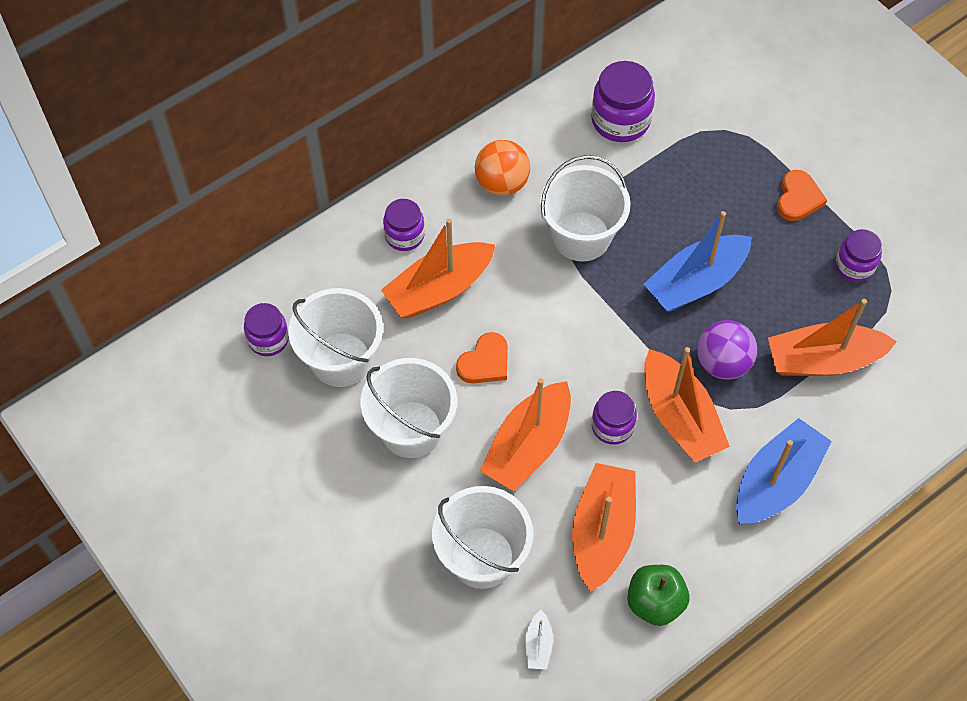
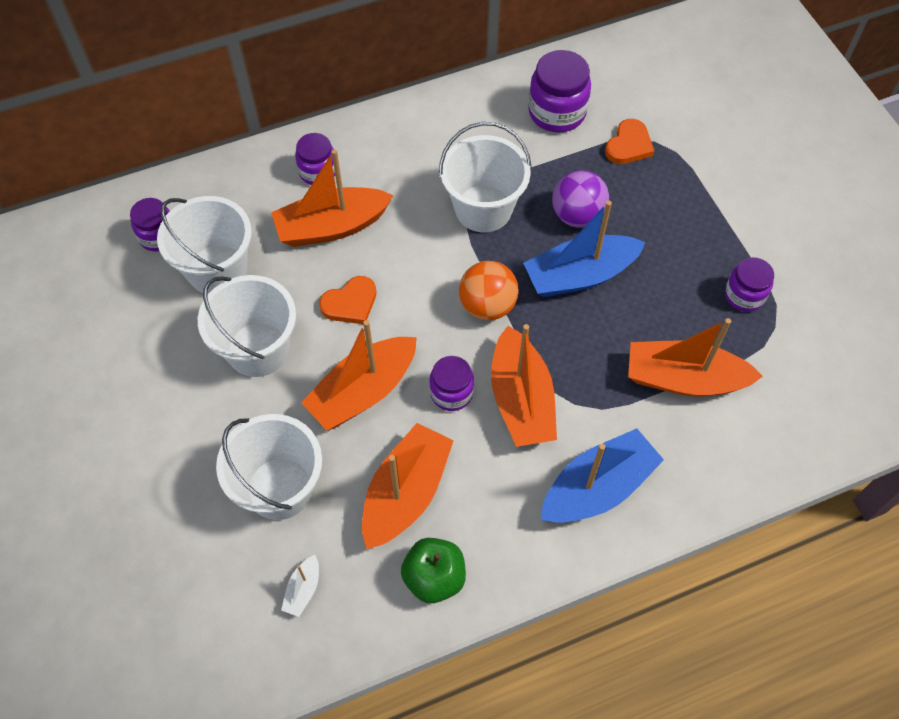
camera: 15 degrees right, 0 degrees up
(502, 183) = (425, 145): orange ball -> orange ball (487, 305)
(722, 363) = (581, 358): purple ball -> purple ball (577, 215)
(798, 198) = (707, 219): orange heart -> orange heart (629, 145)

